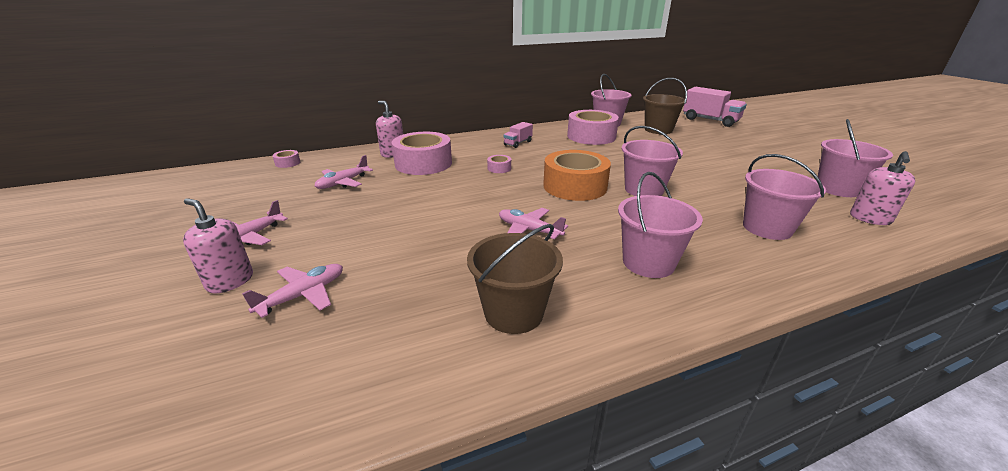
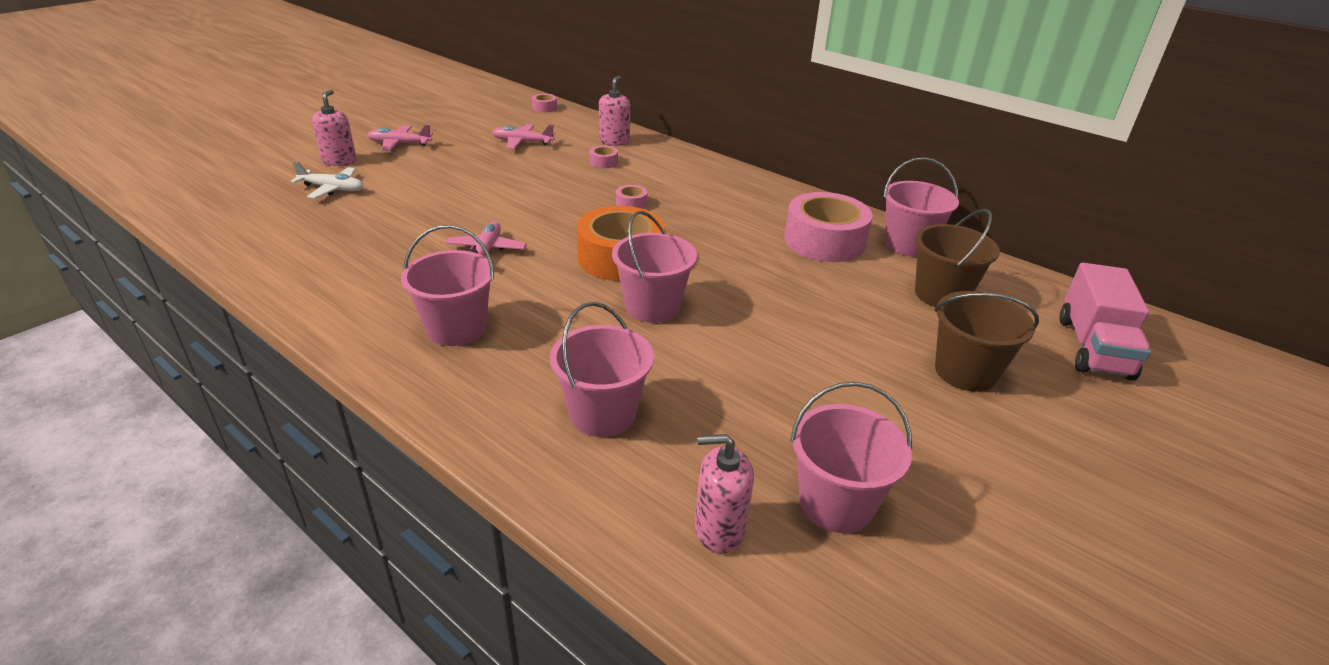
camera: 60 degrees right, 5 degrees up
(303, 295) = (332, 189): pink plane -> white plane
(423, 163) = (603, 162): pink tape -> pink tape, size x0.41
(513, 312) = (340, 272): brown bucket -> brown bucket (965, 372)
(518, 143) = (729, 196): pink truck -> none

